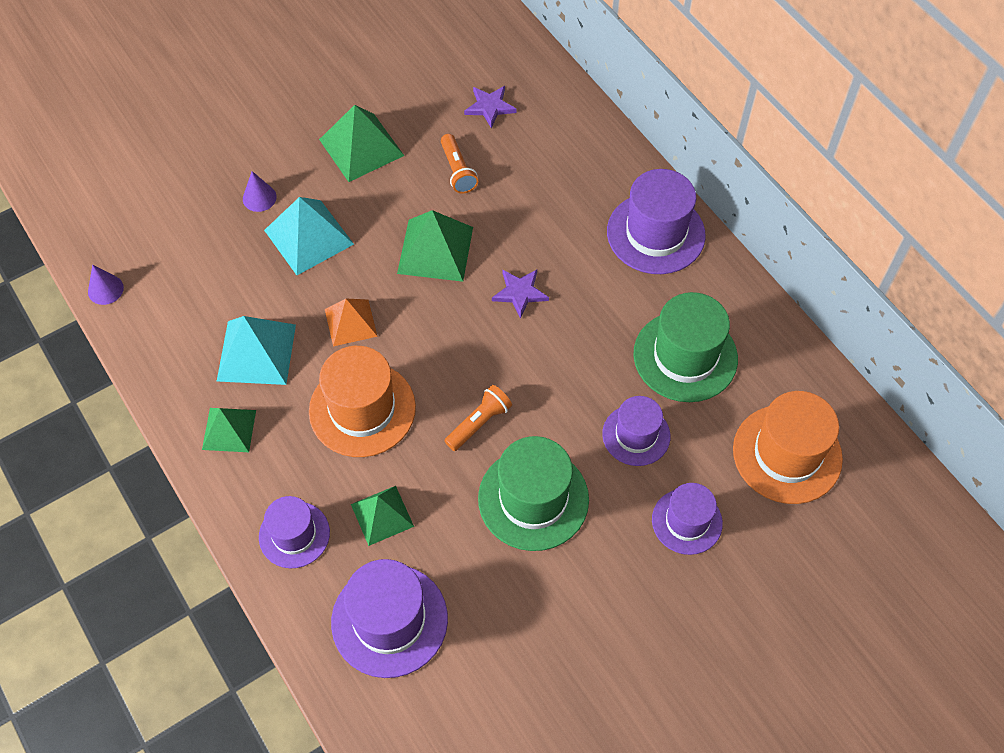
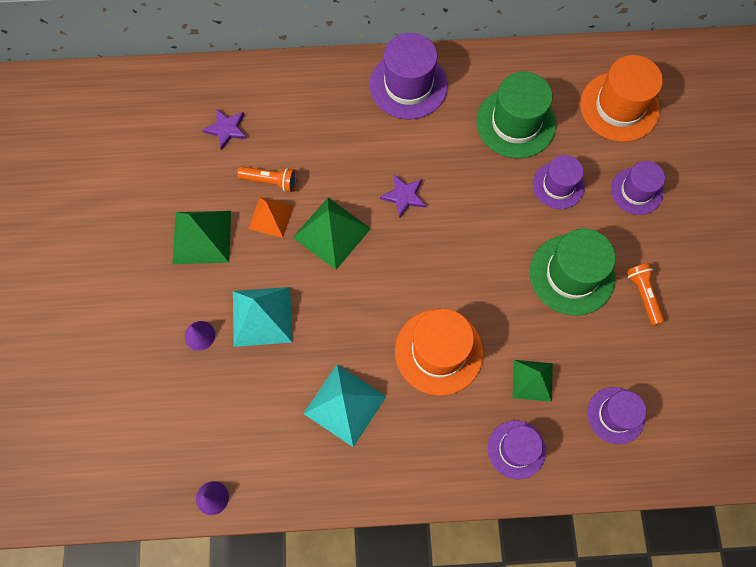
camera: 60 degrees left, 10 degrees up
(229, 429) = (402, 456): green pyramid -> none
(350, 322) = (359, 323): orange pyramid -> orange pyramid (271, 217)
(389, 620) = (615, 415): purple hat -> purple hat, size x0.63
(479, 423) = (494, 278): orange flashlight -> orange flashlight (643, 295)

